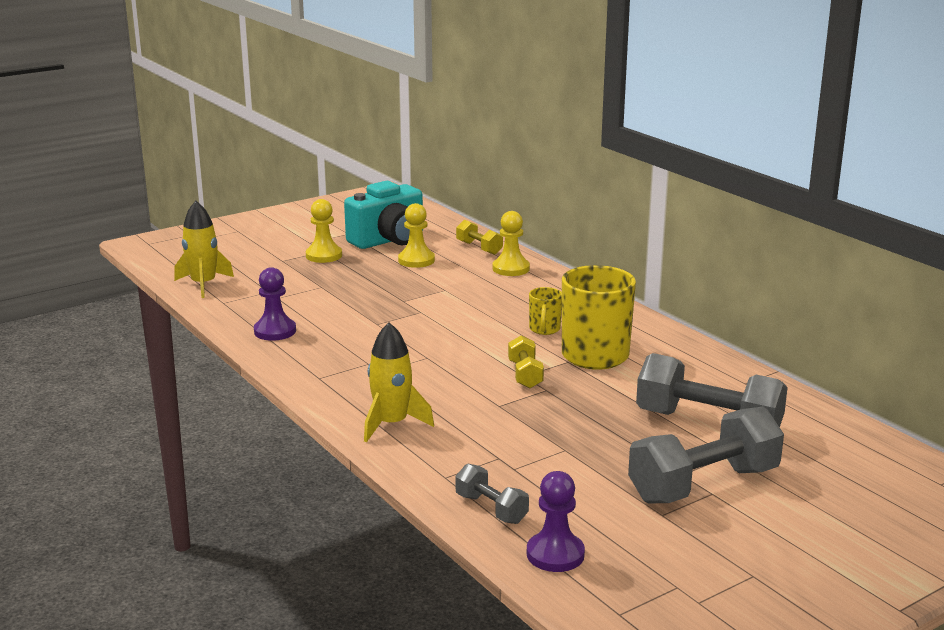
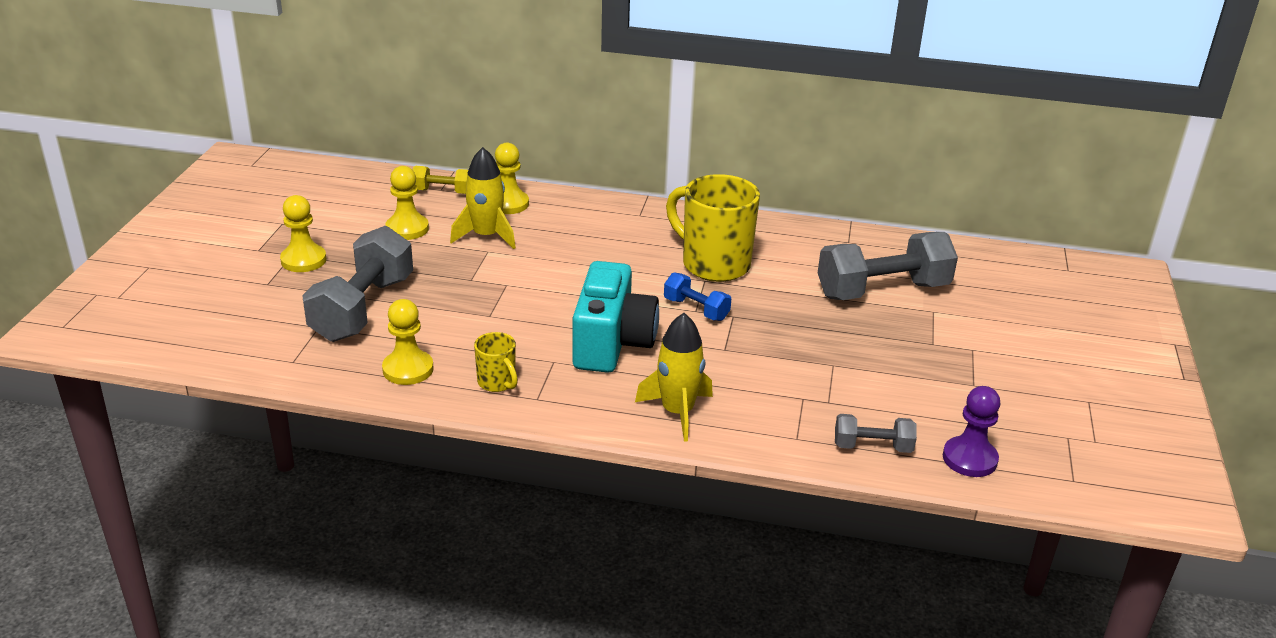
camera: 45 degrees left, 10 degrees up
(203, 285) = (232, 350): yellow rocket -> yellow rocket (486, 236)
(275, 331) = (408, 369): purple pawn -> yellow pawn
(389, 240) = (340, 216): turquoise camera -> turquoise camera (612, 343)
(525, 375) = (696, 309): yellow dumbbell -> blue dumbbell
(544, 330) = (638, 257): yellow mug -> yellow mug (497, 383)
(703, 485) = (959, 345): grey dumbbell -> grey dumbbell (363, 308)

